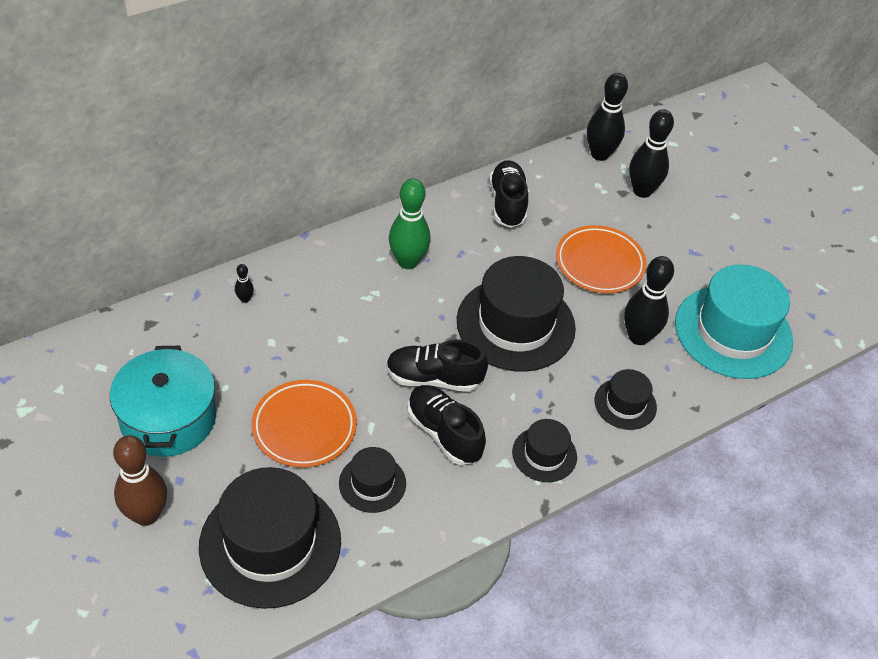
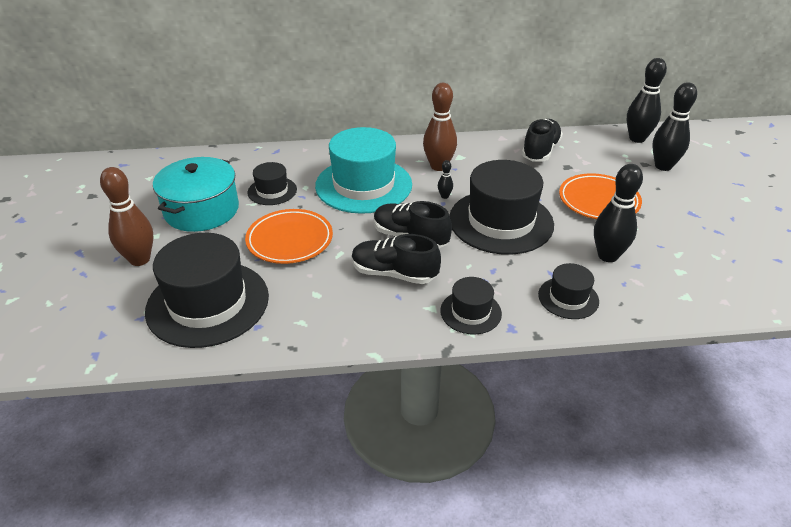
camera: 30 degrees right, 10 degrees down
(245, 299) = (306, 160): black bowling pin -> black bowling pin (444, 196)
(372, 483) = (313, 289): black hat -> black hat (272, 191)
(408, 262) = (438, 166): green bowling pin -> brown bowling pin
(444, 433) = (394, 273): black shoe -> black shoe turned 60 degrees counterclockwise
(733, 332) = (705, 275): turquoise hat -> turquoise hat (363, 185)

